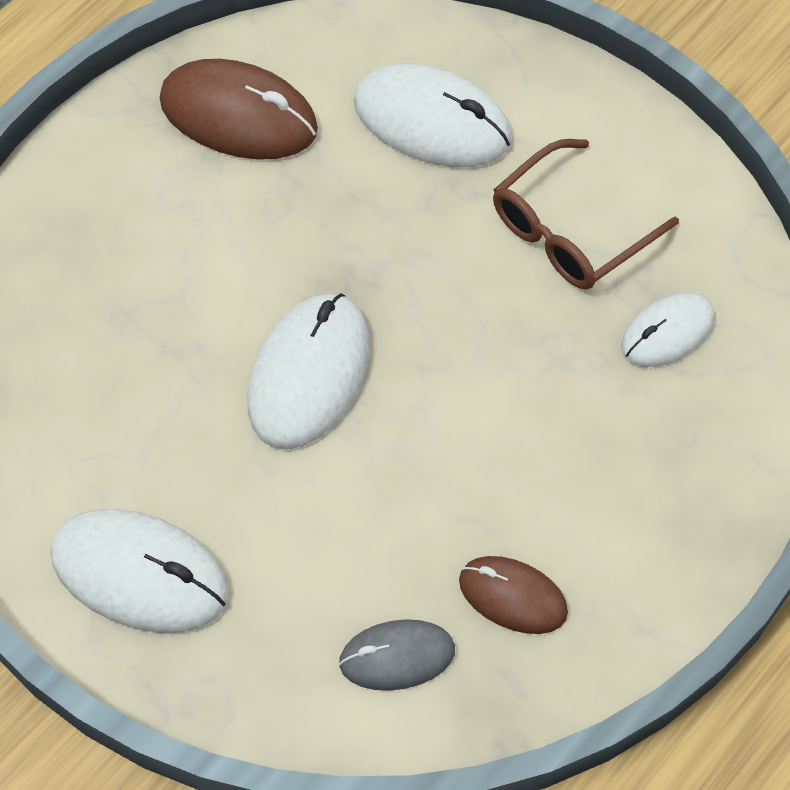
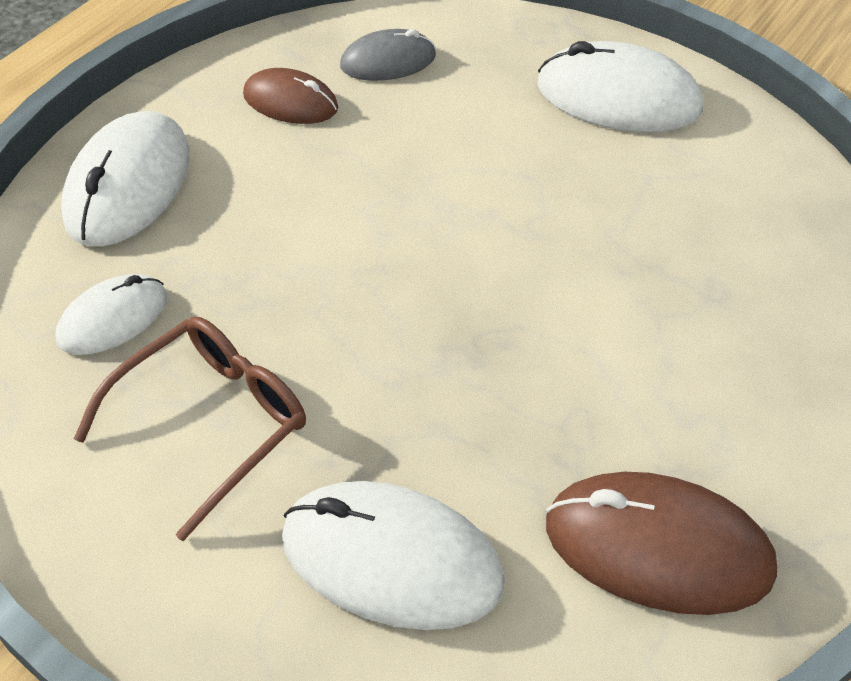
camera: 175 degrees right, 10 degrees down
(309, 374) = (501, 254): white mouse -> white mouse (128, 185)

